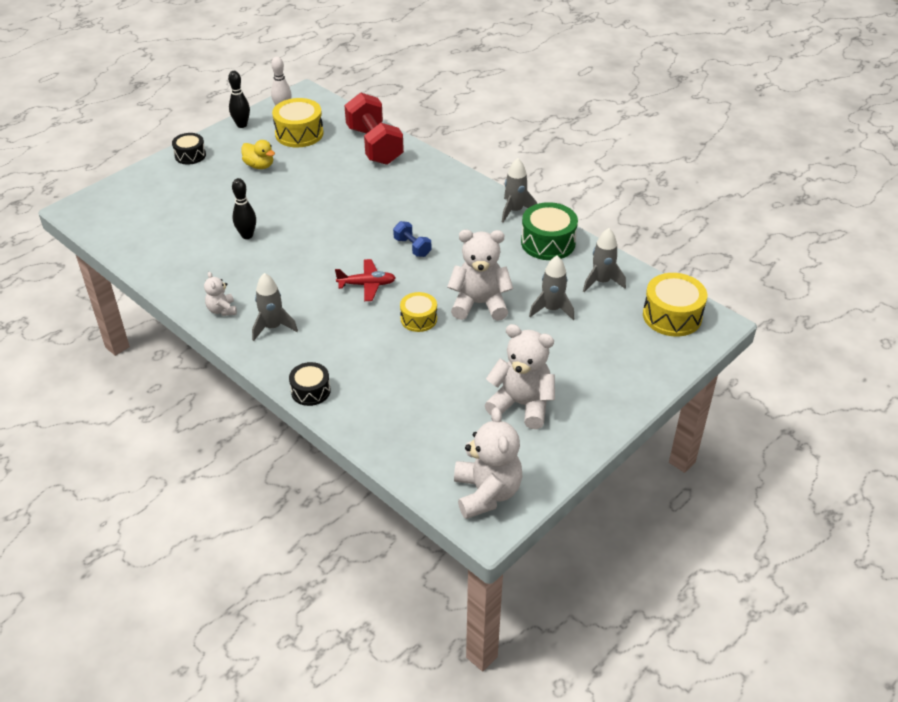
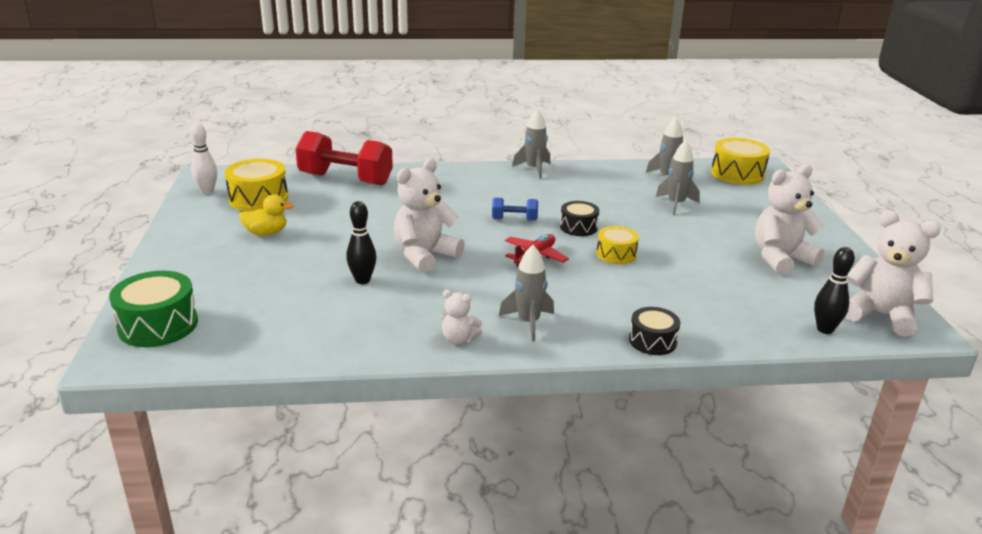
camera: 50 degrees left, 15 degrees down
(190, 155) = (172, 257): black drum -> black drum (578, 227)
(242, 125) = (184, 216): black bowling pin -> black bowling pin (825, 329)
(479, 304) = (631, 225): white teddy bear -> white teddy bear (425, 256)
(548, 242) = (592, 175): green drum -> green drum (158, 325)

